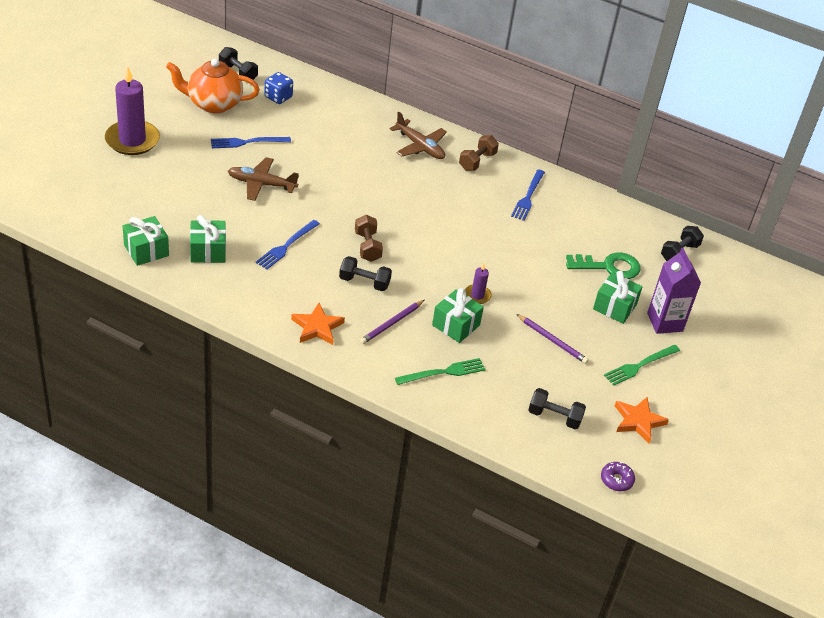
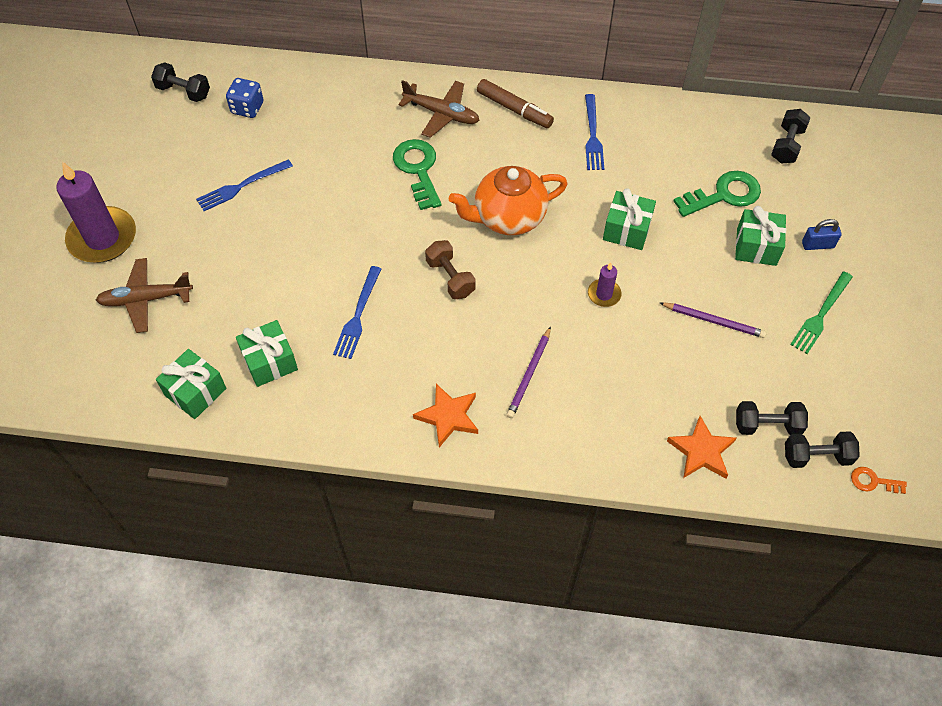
camera: 15 degrees left, 15 degrees up
(213, 104) = (175, 147): orange teapot -> orange teapot (508, 217)
(261, 184) = (286, 239): brown plane -> brown plane (146, 299)
(364, 282) = (471, 329): black dumbbell -> black dumbbell (816, 456)
(382, 174) = (418, 170): none -> green key
(443, 372) = (619, 418): green fork -> none
(456, 325) = (600, 345): green gift -> green gift (627, 230)
(477, 161) = (514, 109): brown dumbbell -> brown marker
(616, 480) = (873, 481): purple donut -> orange key
(638, 421) = (856, 391): orange star -> orange star (701, 451)
(665, 322) = (817, 245): purple carton -> blue padlock

